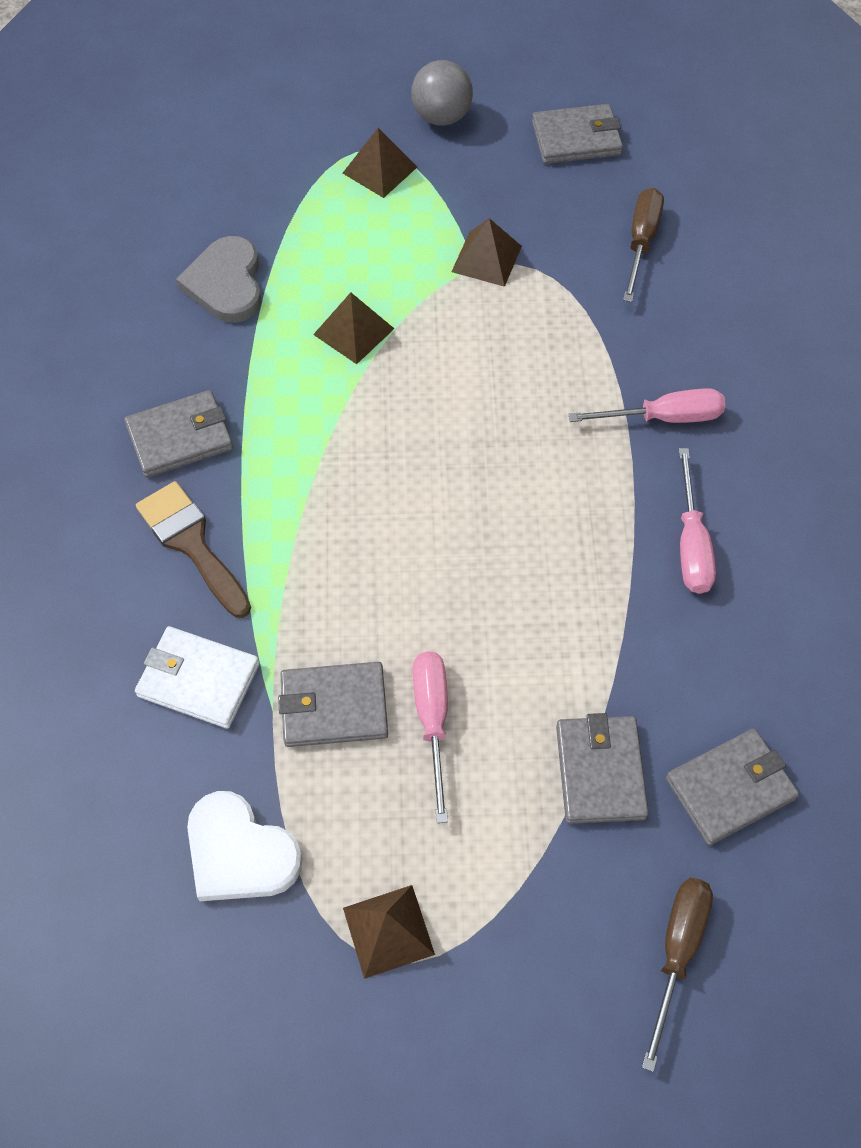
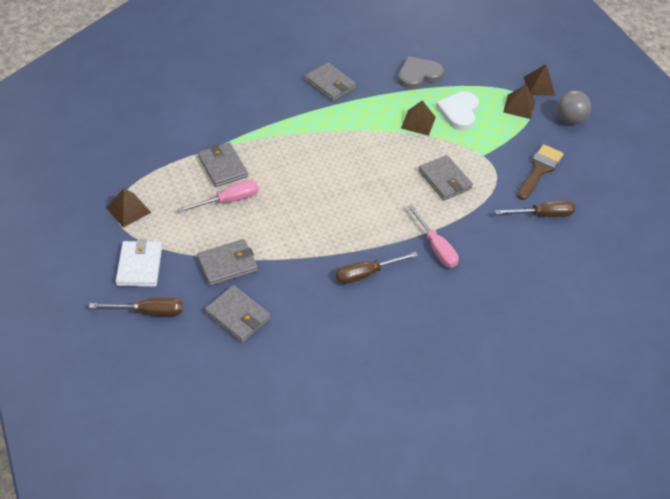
camera: 65 degrees right, 10 degrees down
(191, 543) = (280, 102): brown brush -> brown brush (539, 170)
(198, 680) = (218, 122): white wallet -> white wallet (139, 265)
(239, 852) = (147, 156): white heart -> white heart (459, 112)
(486, 258) = (491, 157): brown pyramid -> brown pyramid (539, 86)
(576, 138) = (594, 173): grey wallet -> grey wallet (444, 180)
(691, 544) = (366, 273): pink screwdriver -> brown screwdriver

